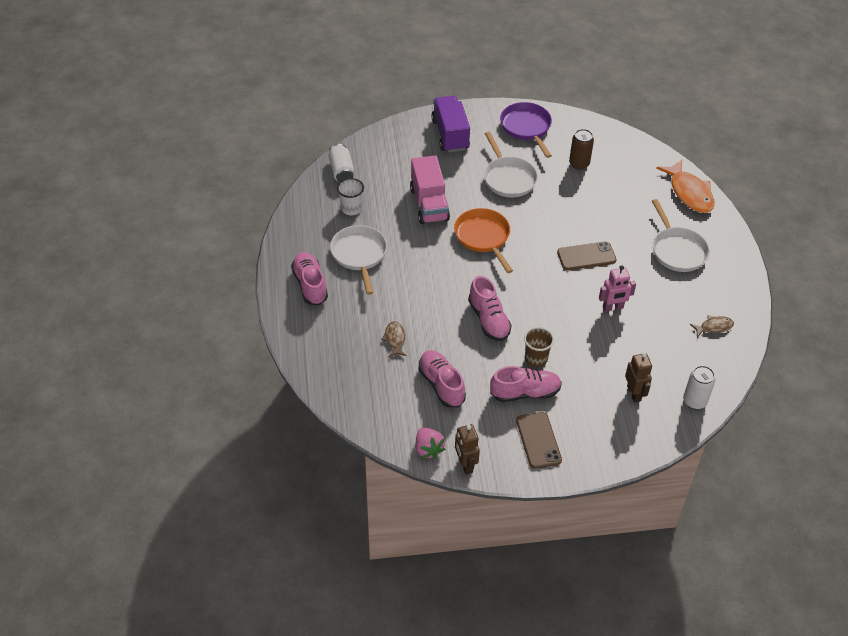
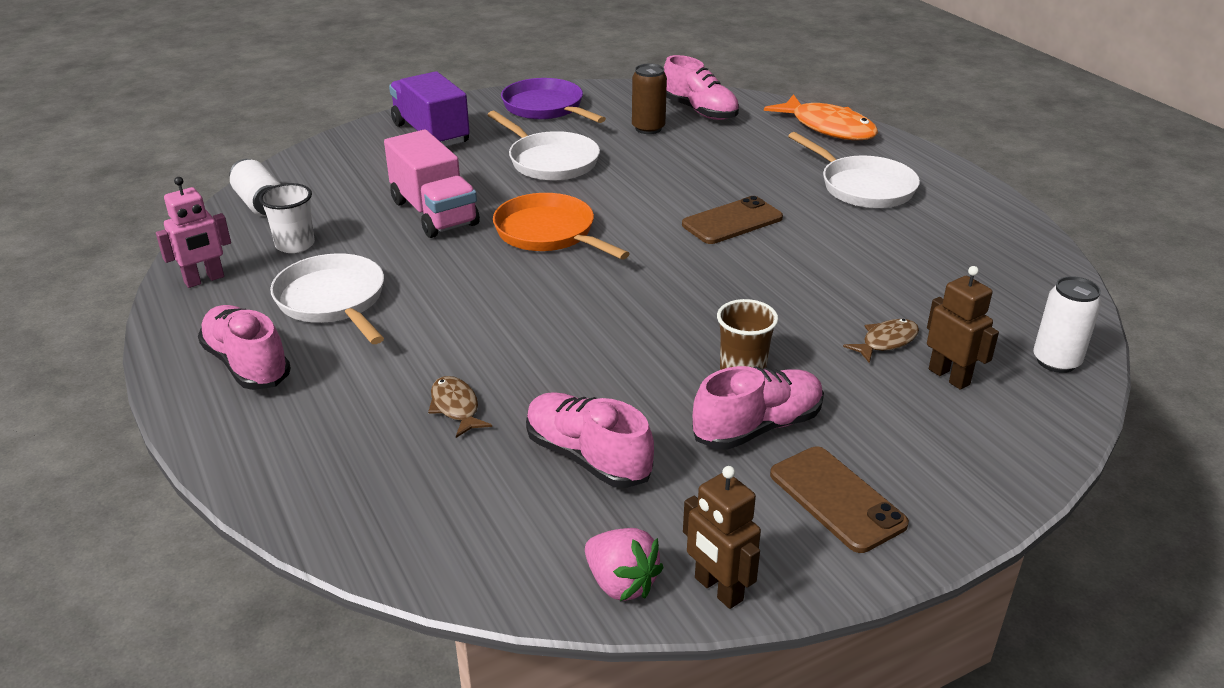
camera: 20 degrees left, 15 degrees down
(489, 320) = (622, 336): pink shoe -> pink shoe (699, 111)
(613, 307) = (821, 272): pink robot -> pink robot (204, 280)
(714, 327) = (995, 260): brown fish -> brown fish (886, 342)

